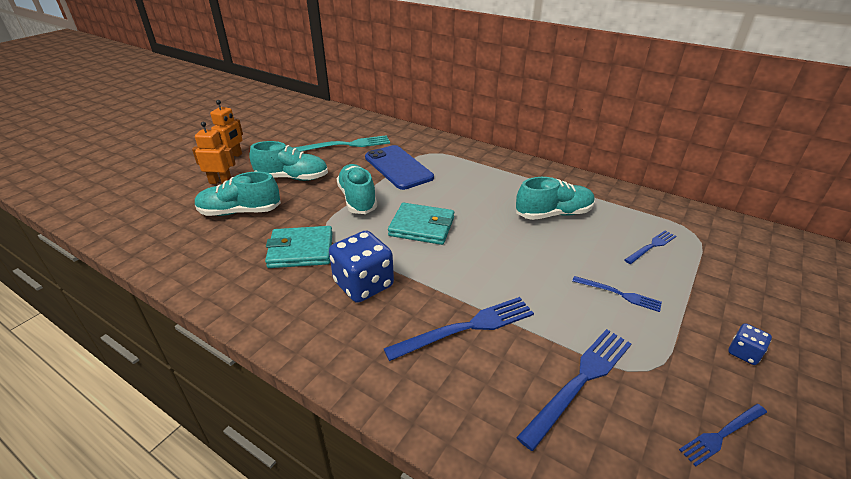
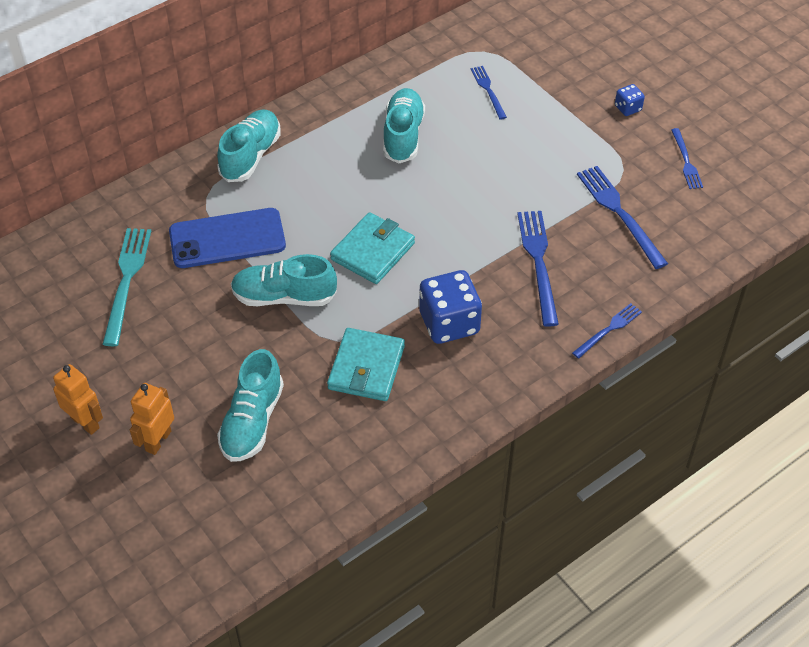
camera: 70 degrees left, 15 degrees up
(292, 178) = (191, 356): turquoise shoe -> turquoise shoe (250, 156)
(619, 294) = (540, 145): blue fork -> blue fork (608, 330)

